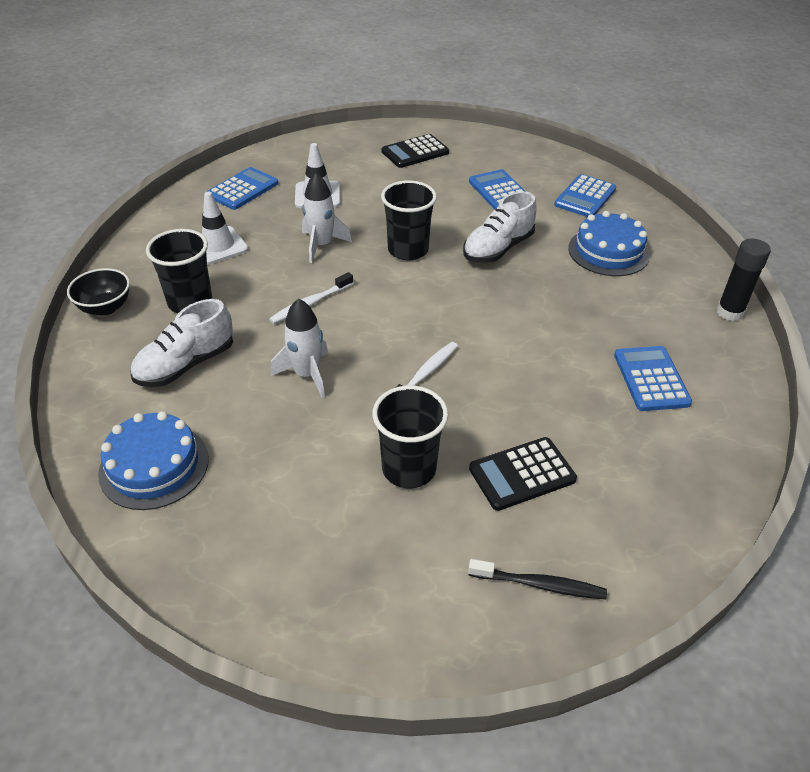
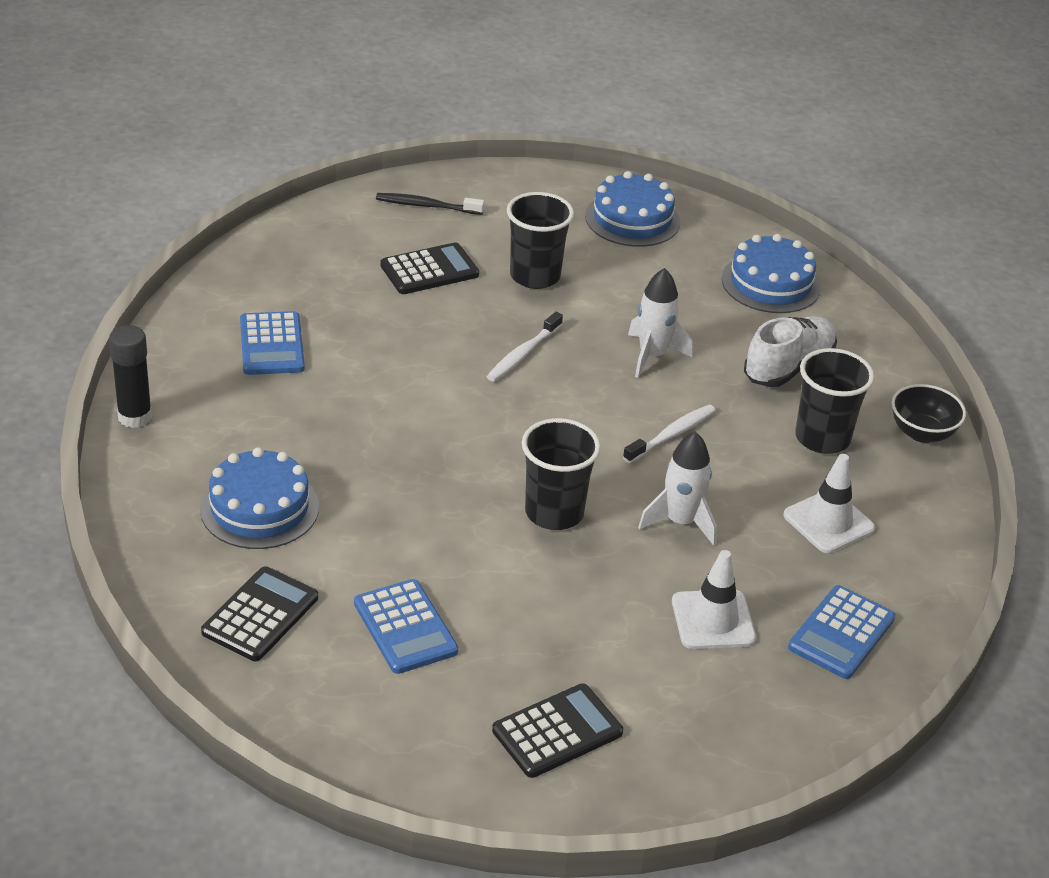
camera: 175 degrees right, 5 degrees down
(281, 568) = (632, 219): none -> blue cake
(498, 248) = (422, 514): white shoe -> none
(585, 197) = (260, 615): blue calculator -> black calculator

